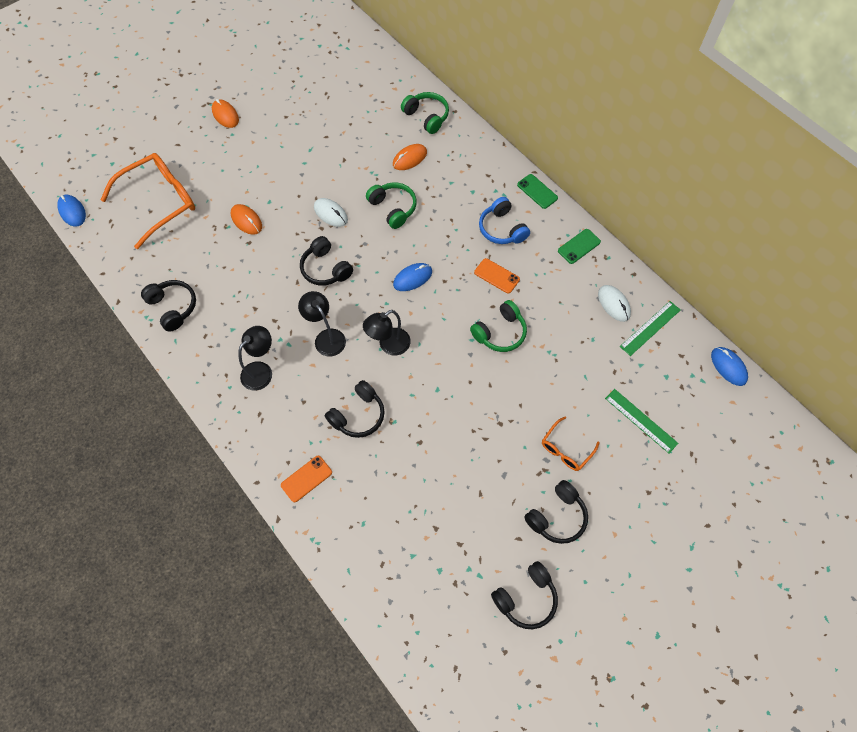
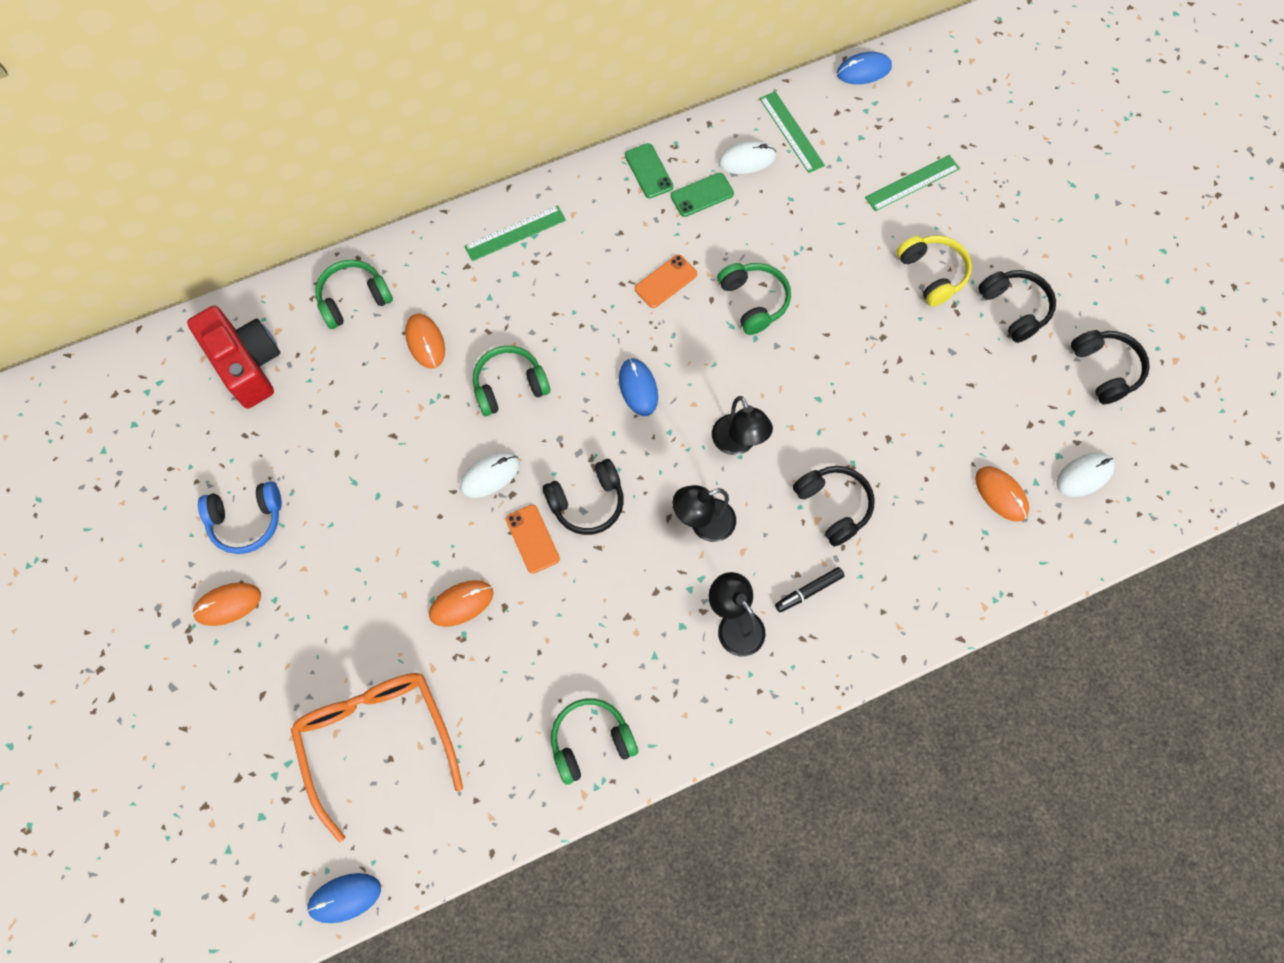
camera: 75 degrees left, 5 degrees up
(173, 307) = (591, 741): black headphones -> green headphones
(293, 411) = (809, 591): none -> black marker
(306, 479) = (911, 591): orange phone -> orange phone (532, 539)
(369, 81) = (247, 365): none -> red camera
(396, 530) = (1001, 494): none -> orange mouse
(428, 593) = (1084, 475): none -> white mouse
(502, 184) = (515, 233): none -> green ruler
(502, 229) = (591, 254): blue headphones -> blue headphones (247, 520)
(537, 191) = (543, 193): green phone -> green phone (702, 195)
(566, 449) = (932, 274): orange glasses -> yellow headphones

